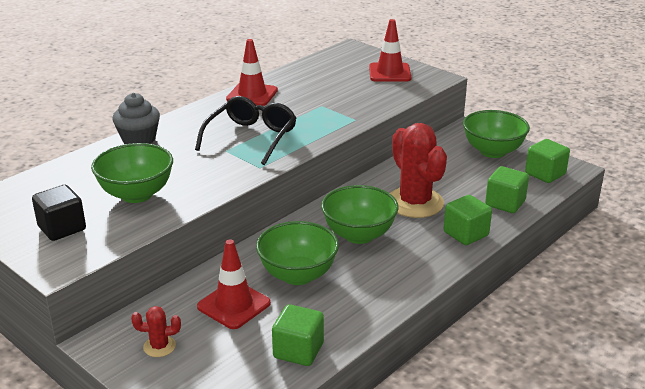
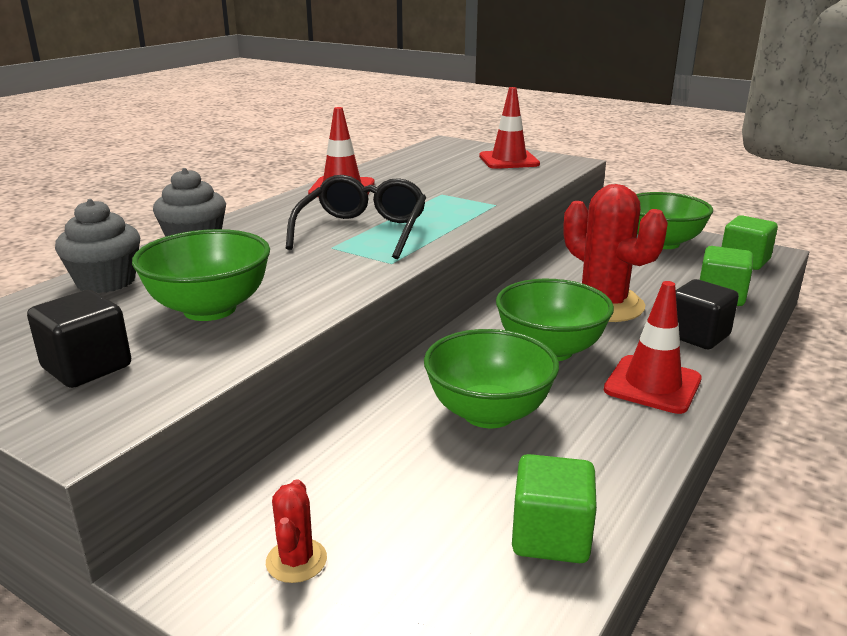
camera: 10 degrees left, 5 degrees down
(79, 167) = (106, 282): none -> grey cupcake
(159, 346) = (296, 561): red cactus -> red cactus turned 75 degrees counterclockwise
(234, 305) = (405, 470): red traffic cone -> red traffic cone (652, 385)
(465, 234) = (697, 336): green cube -> black cube

